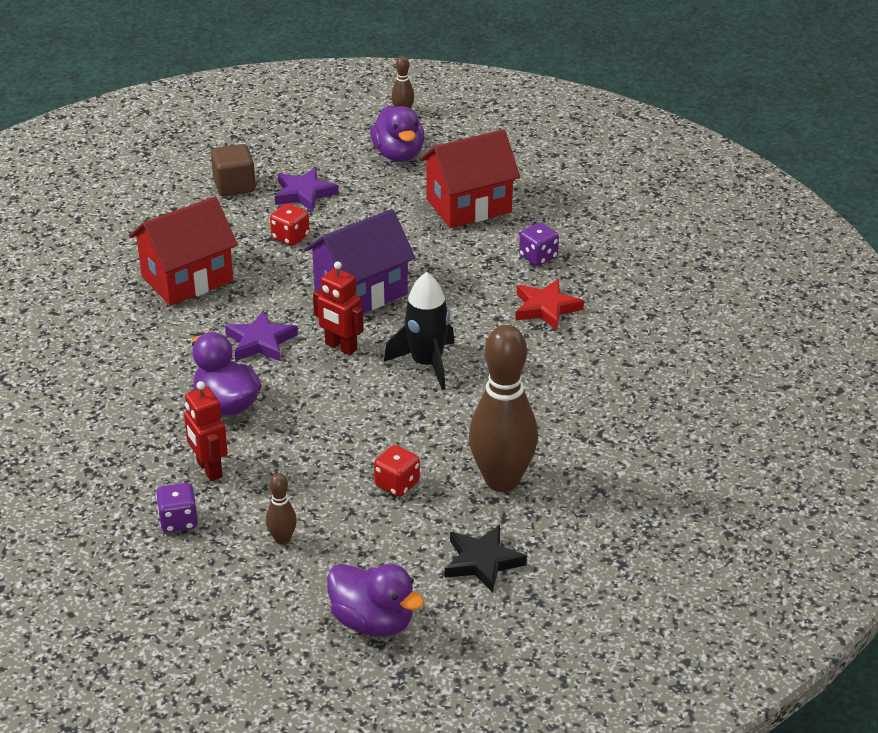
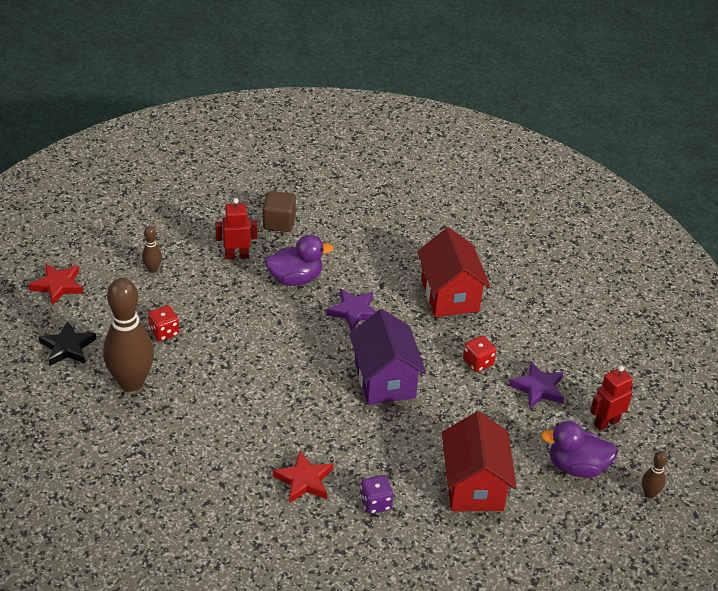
camera: 110 degrees right, 5 degrees up
(178, 521) = (199, 233): purple dice -> none
(234, 186) = (567, 351): brown cube -> brown cube (279, 222)
(340, 347) = (324, 349): red robot -> red robot (606, 423)
(373, 622) = (58, 286): purple duck -> red star
(426, 364) = (277, 387): black rocket -> none

